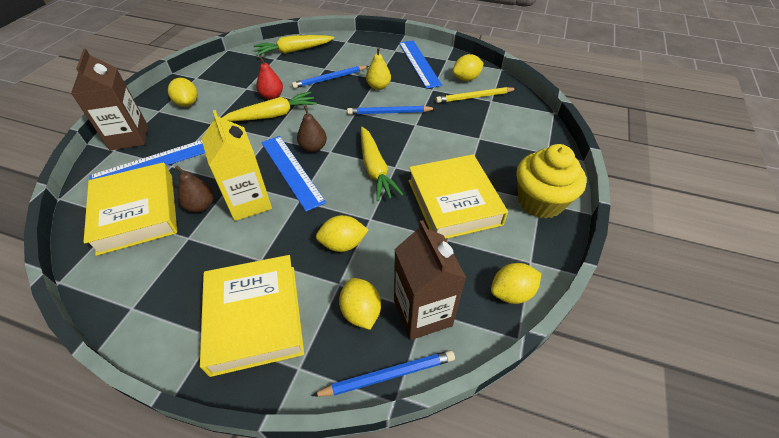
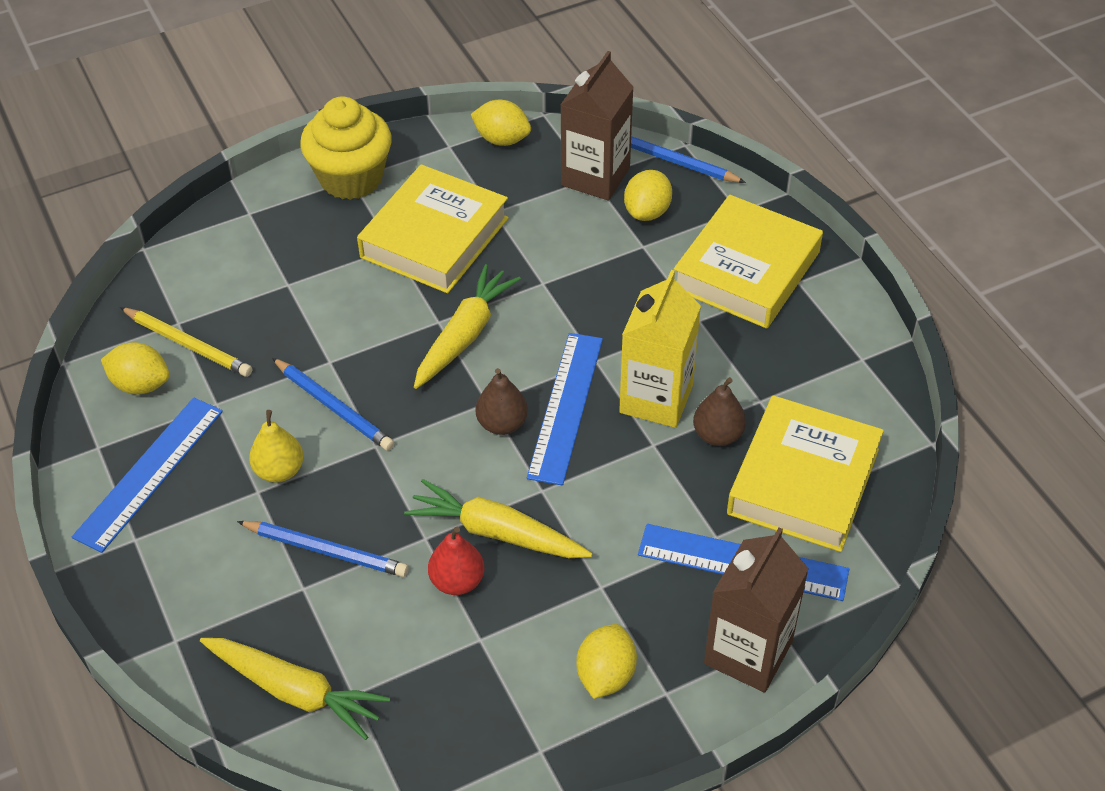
camera: 135 degrees left, 0 degrees up
(343, 244) = (600, 277): yellow lemon -> none

